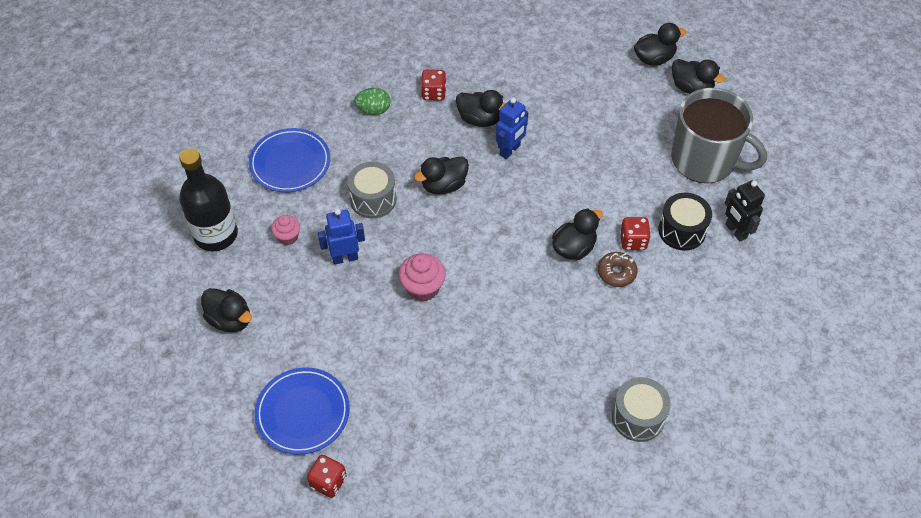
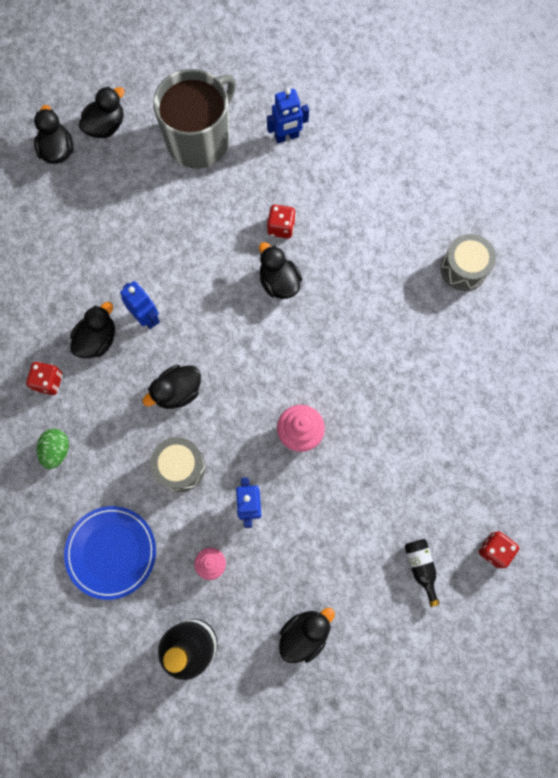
camera: 80 degrees left, 20 degrees up
(303, 412) = (420, 567): blue plate -> black bottle
(444, 185) = (177, 391): black duck -> black duck turned 75 degrees clockwise
(616, 273) = (314, 250): brown donut -> none
(682, 230) = (277, 182): black drum -> none
(735, 231) = (287, 137): black robot -> blue robot

